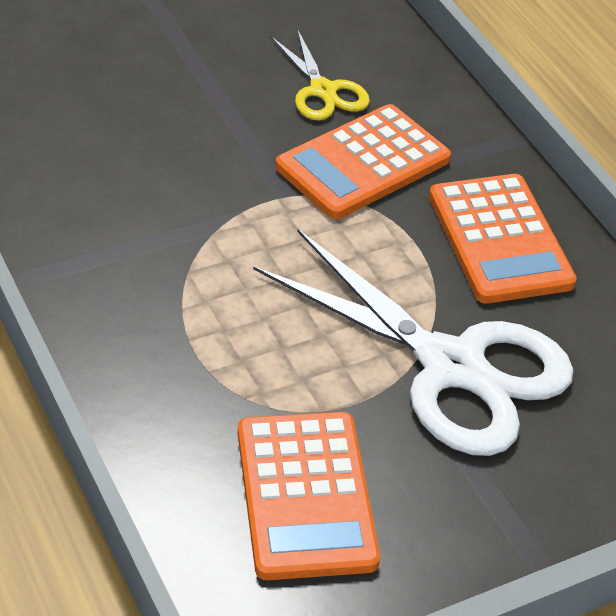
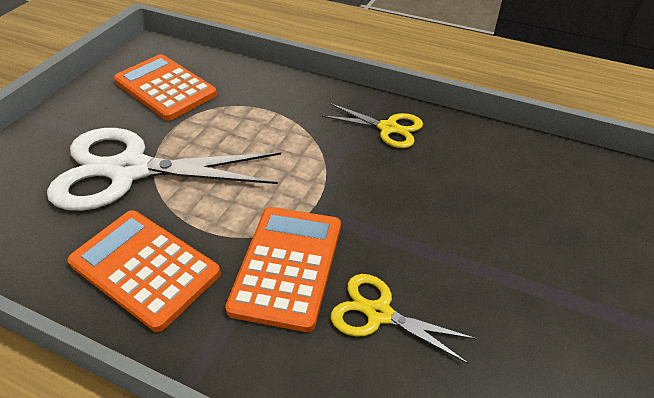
camera: 145 degrees right, 0 degrees up
(84, 226) = (388, 128): none -> yellow scissors

